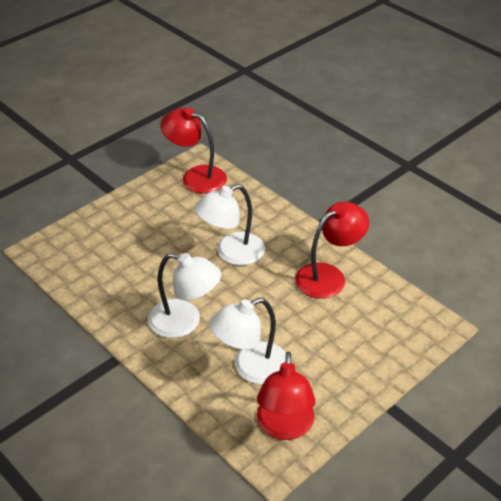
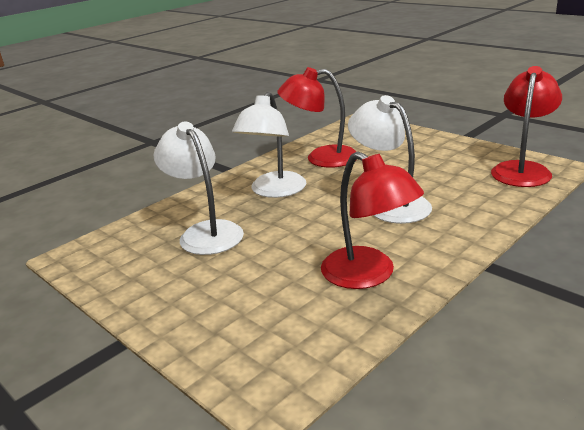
camera: 90 degrees right, 15 degrees down
(284, 427) = (116, 259): red lamp -> red lamp (321, 158)

